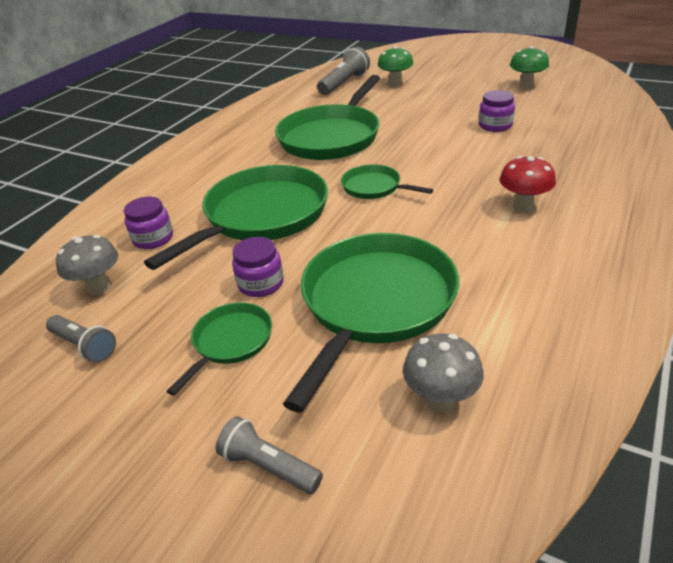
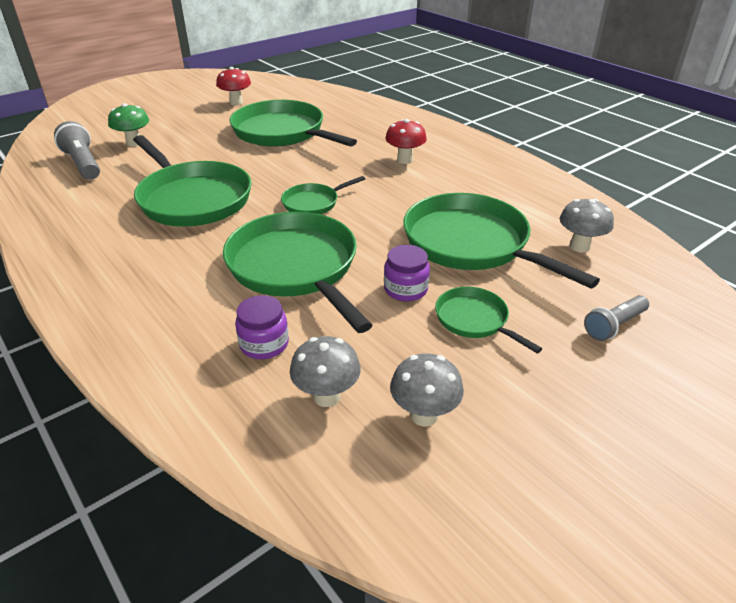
camera: 70 degrees left, 0 degrees up
(84, 346) = (424, 415): grey flashlight -> grey mushroom
(495, 126) = (282, 132): purple jar -> green pan
(526, 86) = (236, 103): green mushroom -> red mushroom

